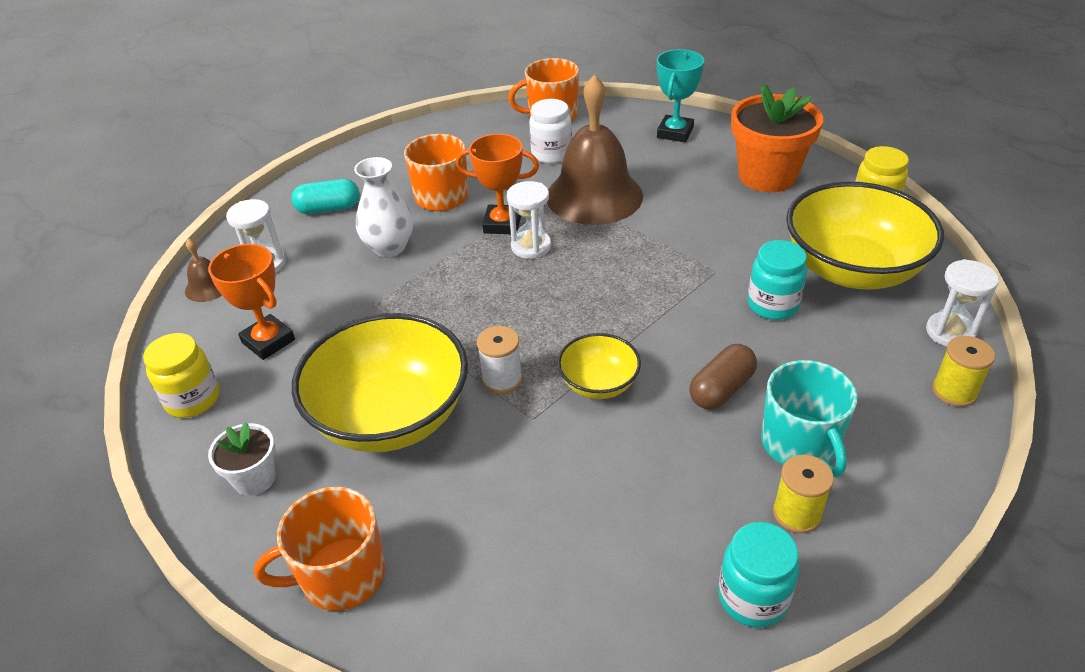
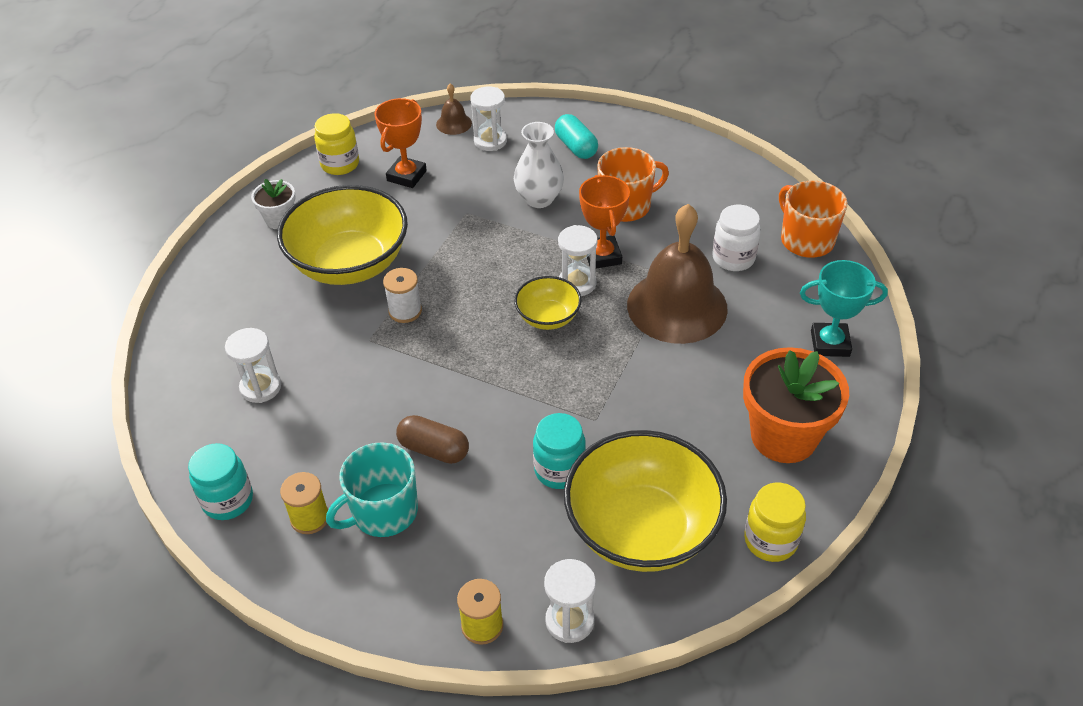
camera: 70 degrees right, 5 degrees up
(341, 575) = (212, 286): orange mug -> none
(567, 538) = (261, 387): none -> white hourglass
(598, 384) = (417, 369): yellow bowl -> yellow bowl (548, 317)

